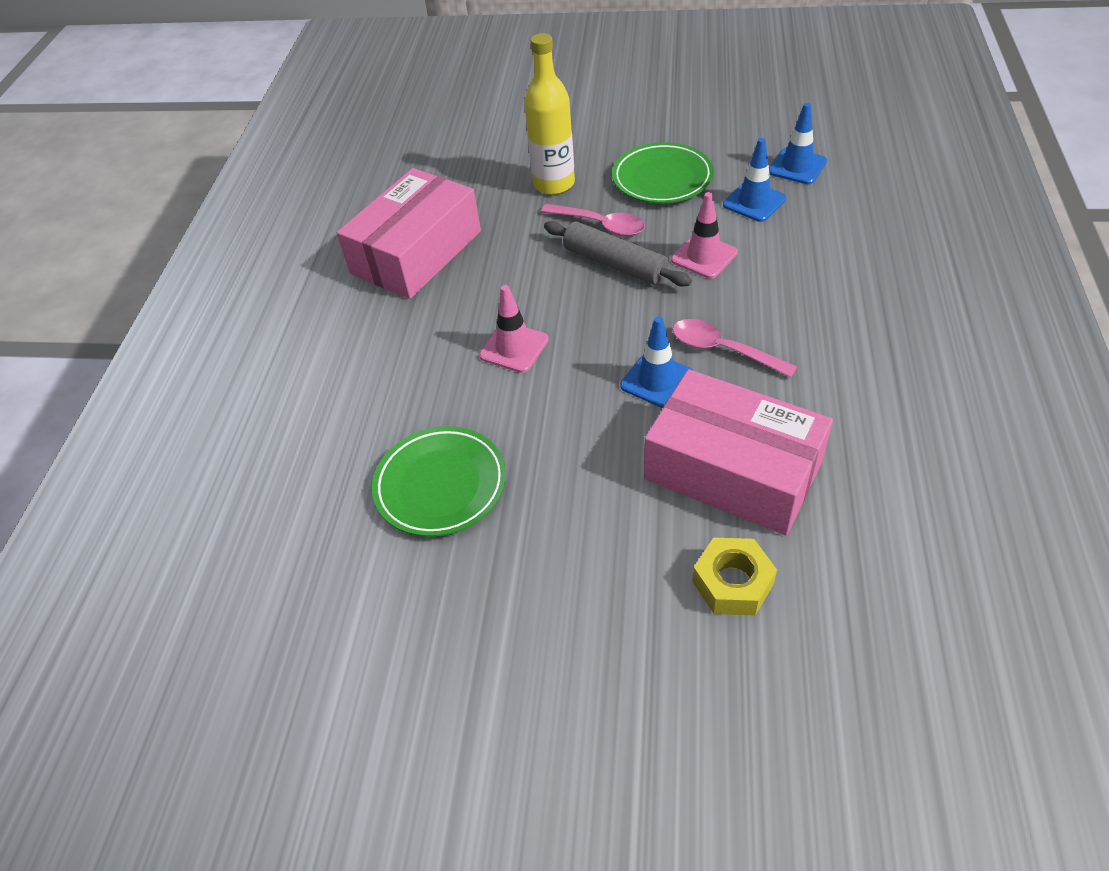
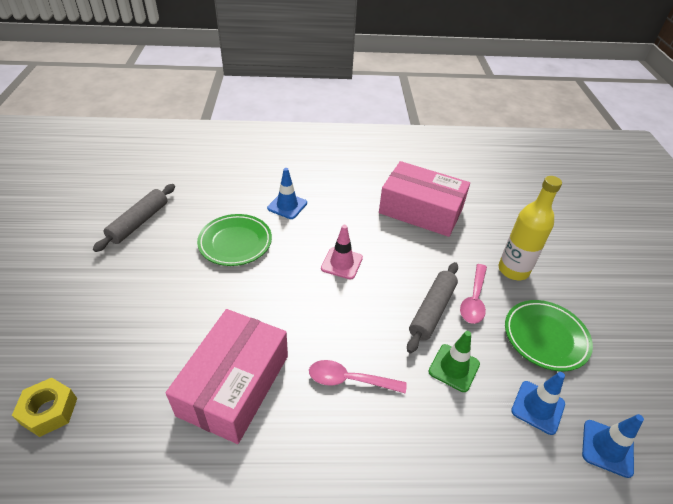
camera: 75 degrees right, 5 degrees down
(343, 656) = (139, 222): none -> grey rolling pin
(657, 380) = (316, 339): blue traffic cone -> blue traffic cone (287, 206)
(704, 256) = (454, 368): pink traffic cone -> green traffic cone
(723, 350) = (349, 380): pink spoon -> pink spoon turned 105 degrees counterclockwise
(732, 583) = (145, 383): yellow nut -> yellow nut (49, 411)

